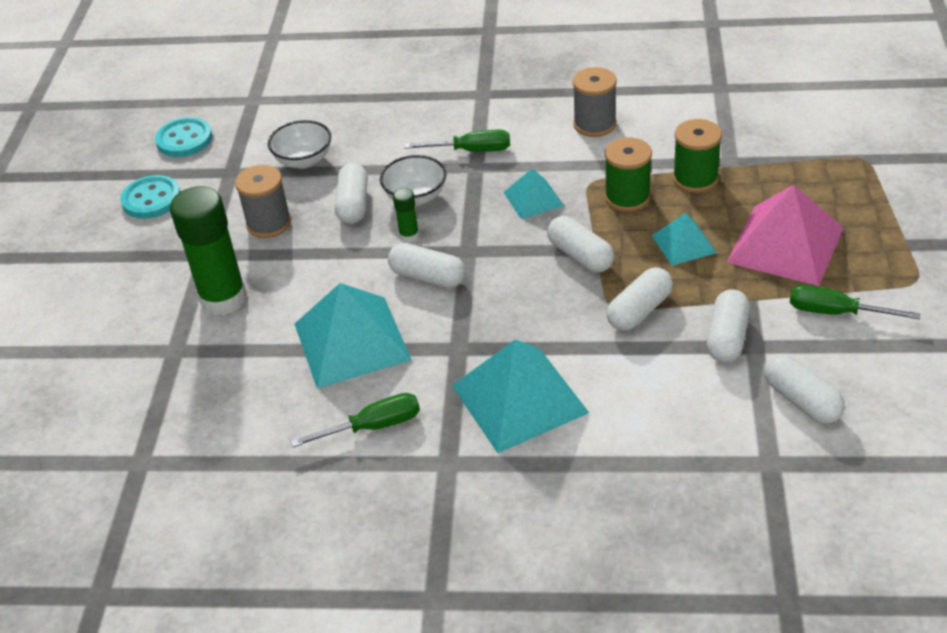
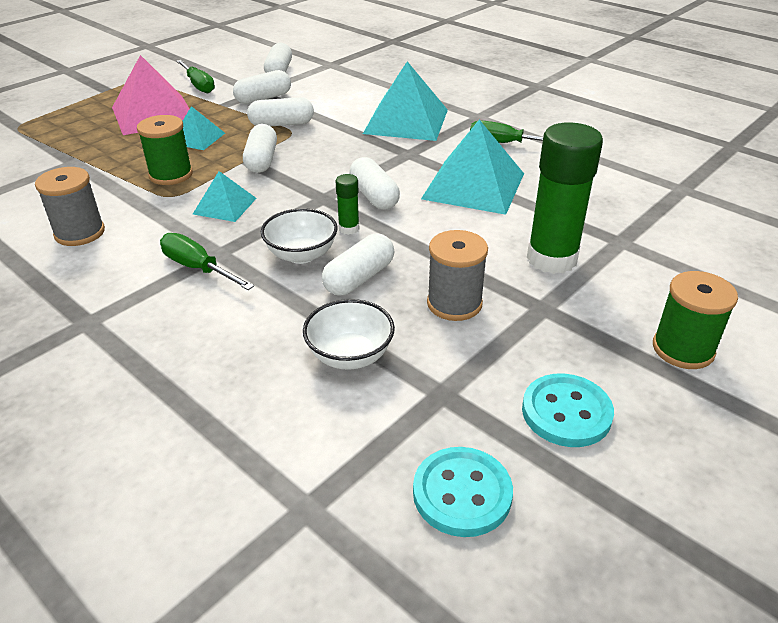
camera: 145 degrees left, 5 degrees down
(695, 179) = (113, 163): green spool -> green spool (683, 349)

